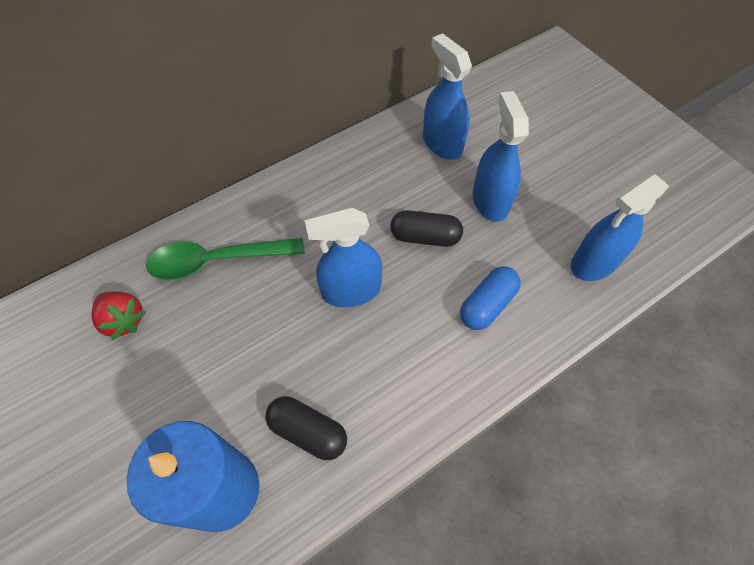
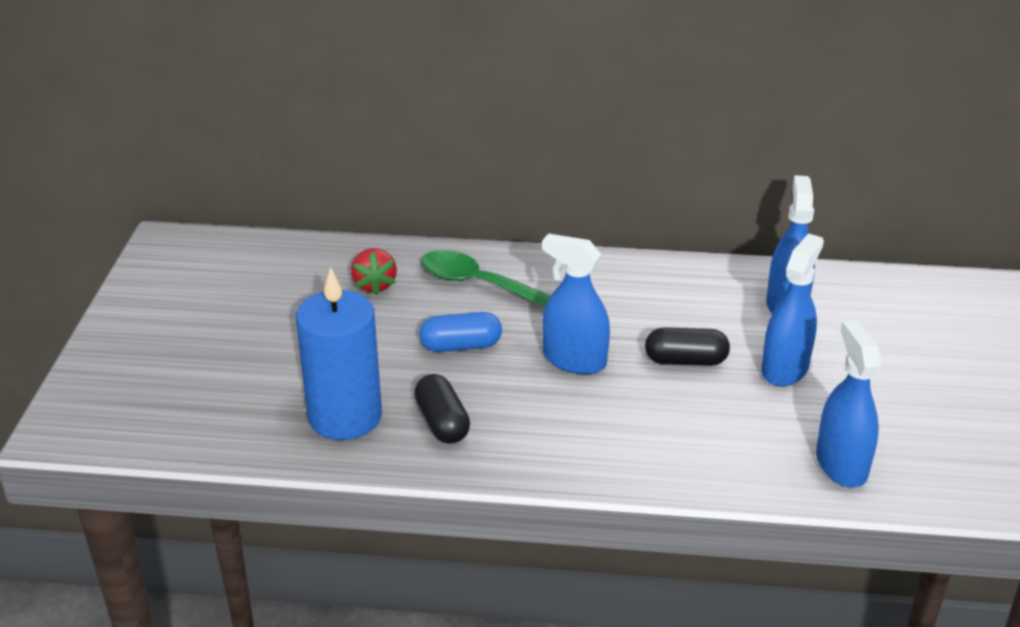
camera: 40 degrees right, 25 degrees down
(425, 237) = (685, 361): black capsule -> black capsule turned 45 degrees counterclockwise
(487, 305) = (690, 434): blue capsule -> blue capsule (461, 346)
(594, 262) = (841, 464): blue spray bottle -> blue spray bottle turned 75 degrees clockwise

